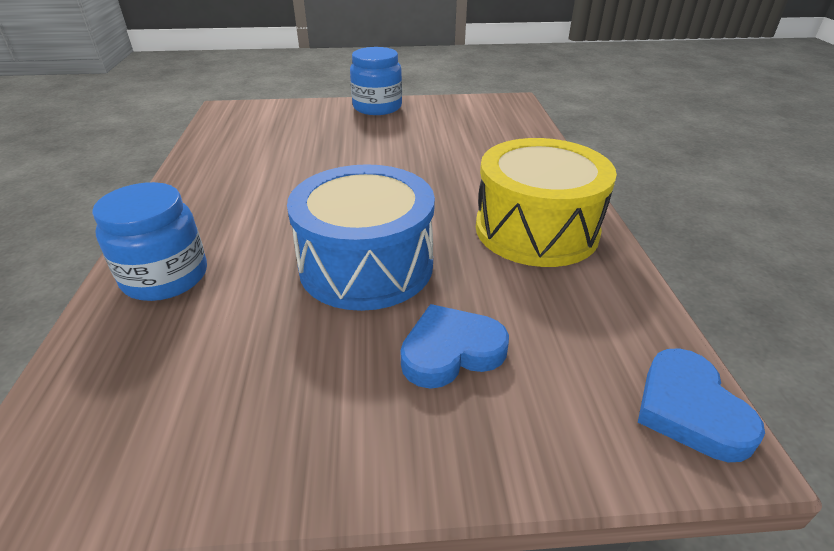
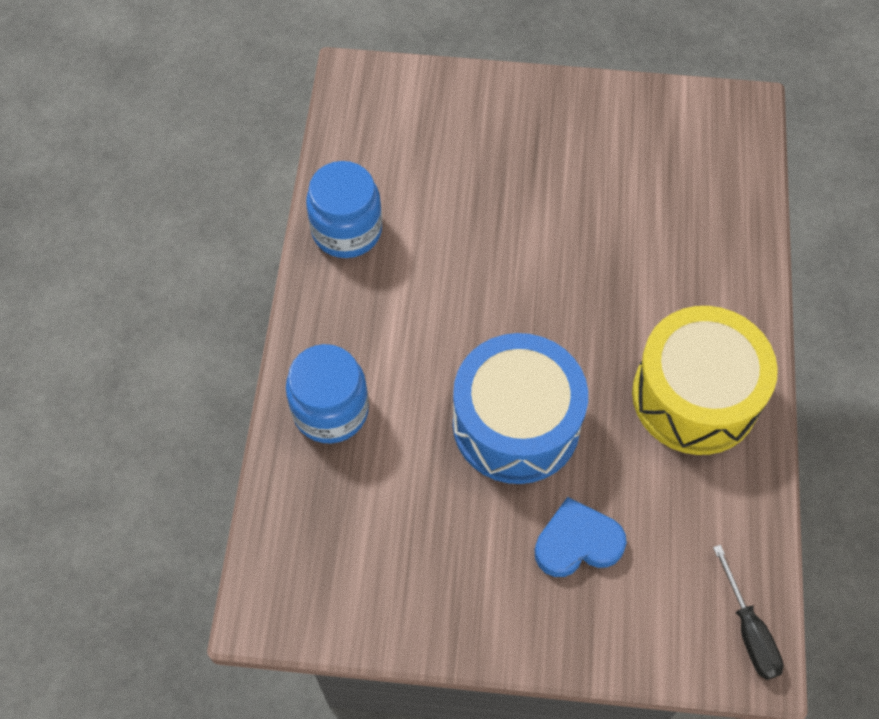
camera: 10 degrees right, 25 degrees up
(377, 107) = (556, 101): blue jar -> blue jar (347, 230)
(689, 410) = (749, 630): blue heart -> black screwdriver

